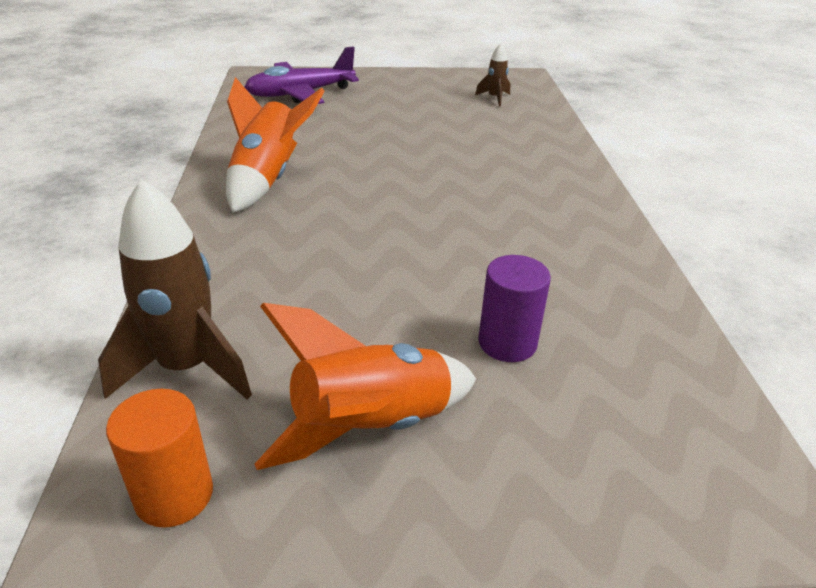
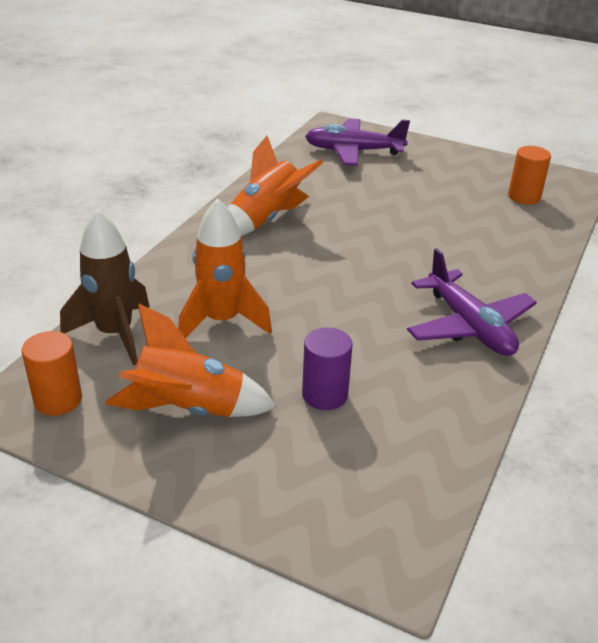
camera: 30 degrees right, 0 degrees up
(315, 303) = (222, 321): none -> orange rocket
(494, 98) = (524, 197): brown rocket -> orange cylinder
(568, 222) = (469, 326): none -> purple plane

